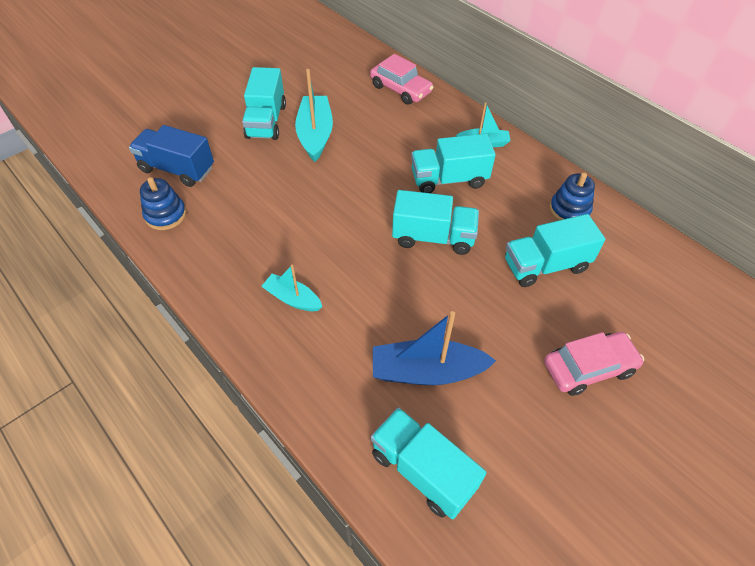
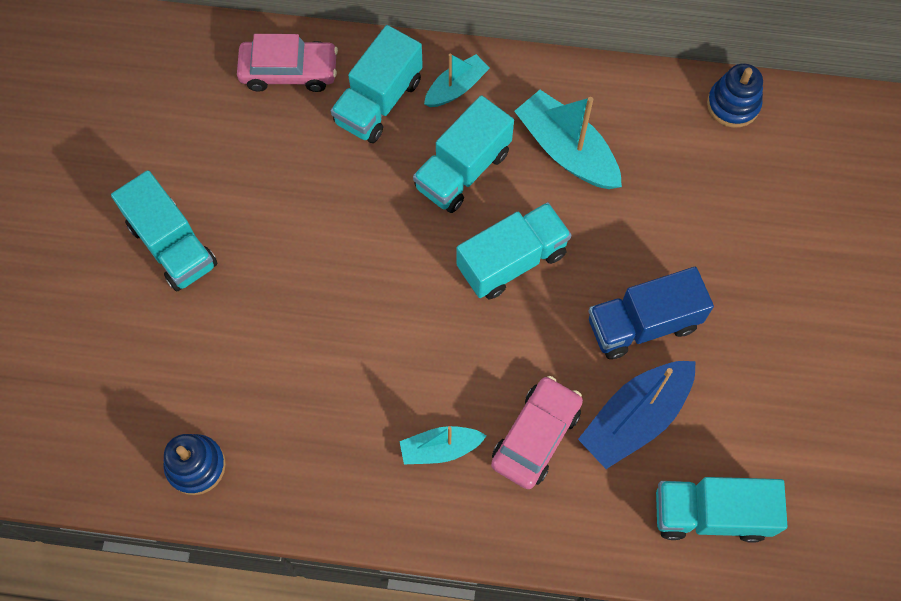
camera: 40 degrees left, 15 degrees up
(177, 169) = (139, 397): blue truck -> blue truck (643, 324)
(315, 135) = (253, 220): turquoise boat -> turquoise boat (567, 150)
(545, 265) = (646, 208): turquoise truck -> turquoise truck (378, 101)
(569, 210) = (616, 117): blue stacking toy -> blue stacking toy (733, 105)
(588, 368) = (766, 296): pink car -> pink car (535, 436)

